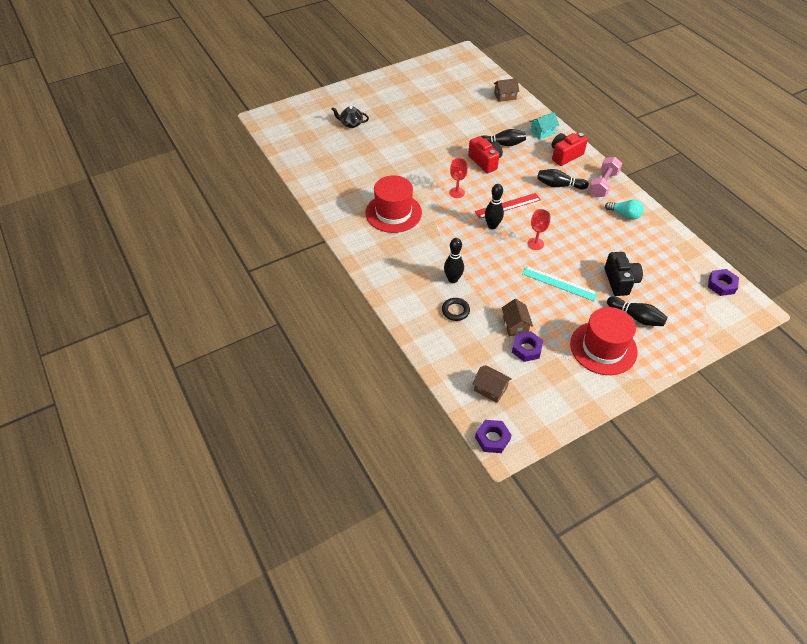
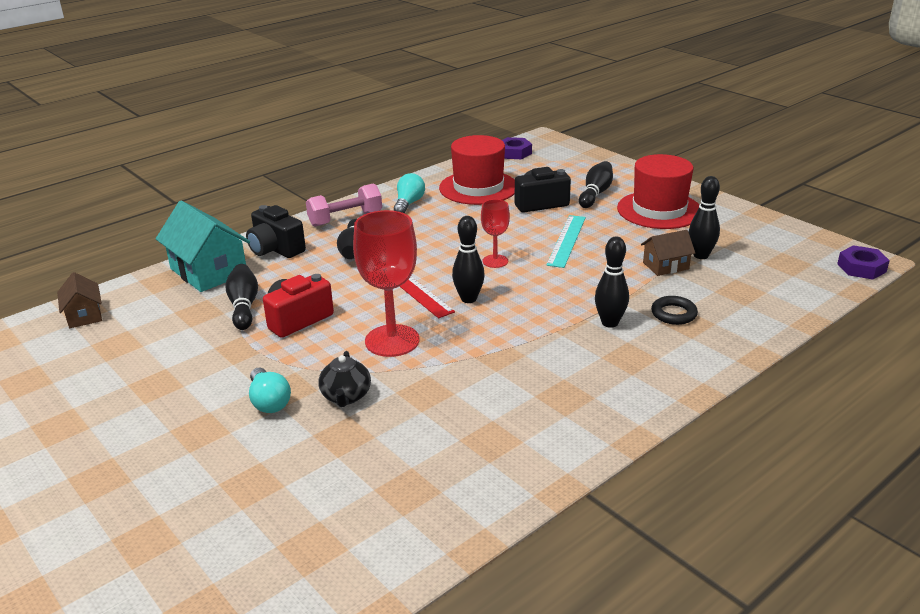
camera: 100 degrees left, 20 degrees down
(351, 124) = (149, 528): black teapot -> black teapot (346, 397)
(393, 213) = (471, 407): red hat -> red hat (478, 188)
(418, 152) = (269, 401): none -> turquoise light bulb
(457, 192) = (392, 341): red goblet -> red goblet, size x1.84
(490, 389) = (789, 275): brown house -> none
(526, 349) = (701, 255): purple nut -> black bowling pin
(542, 132) = (209, 271): turquoise house -> turquoise house, size x1.81
(565, 155) = (275, 249): red camera -> black camera
(603, 184) = (345, 219): pink dumbbell -> pink dumbbell turned 45 degrees counterclockwise

